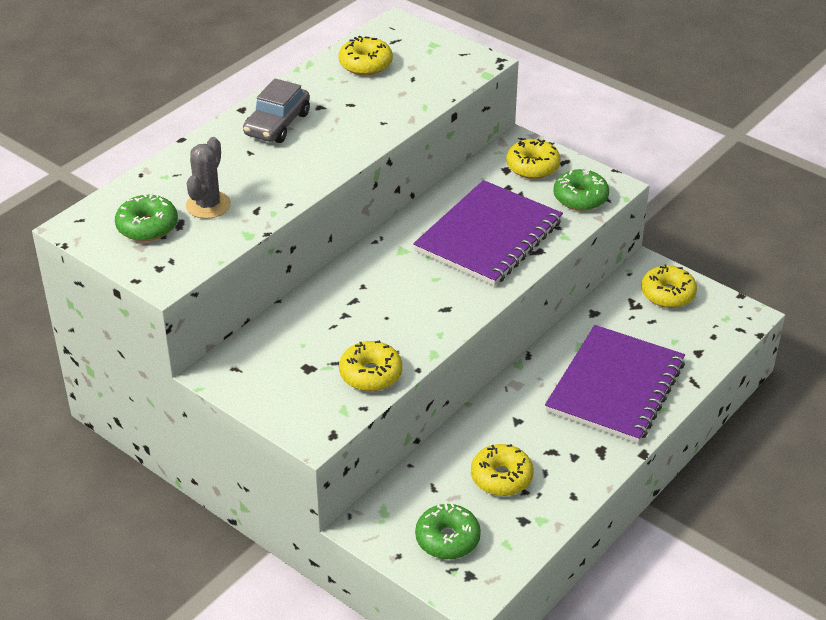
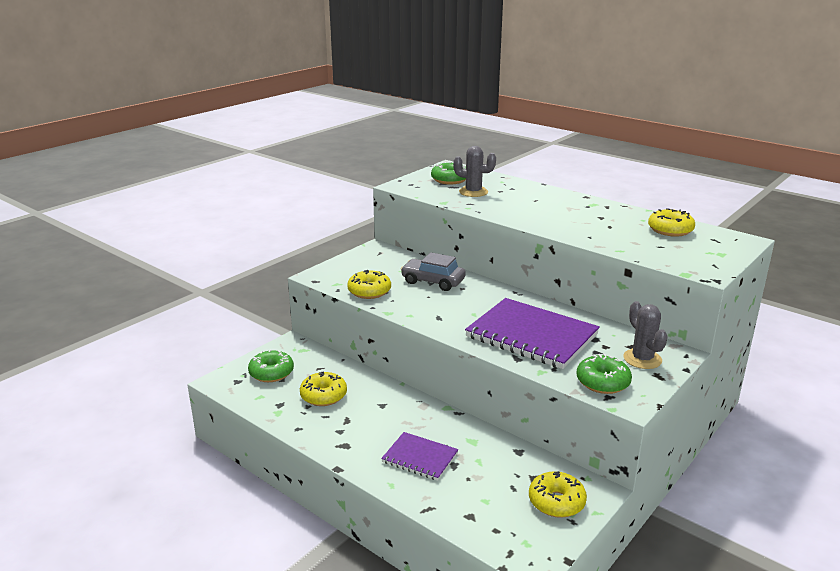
camera: 90 degrees right, 15 degrees down
(277, 124) = (572, 206): grey car -> grey car (433, 281)
(532, 167) = (642, 359): yellow donut -> grey cactus
(615, 387) = (420, 458): purple notebook -> purple notebook, size x0.53

